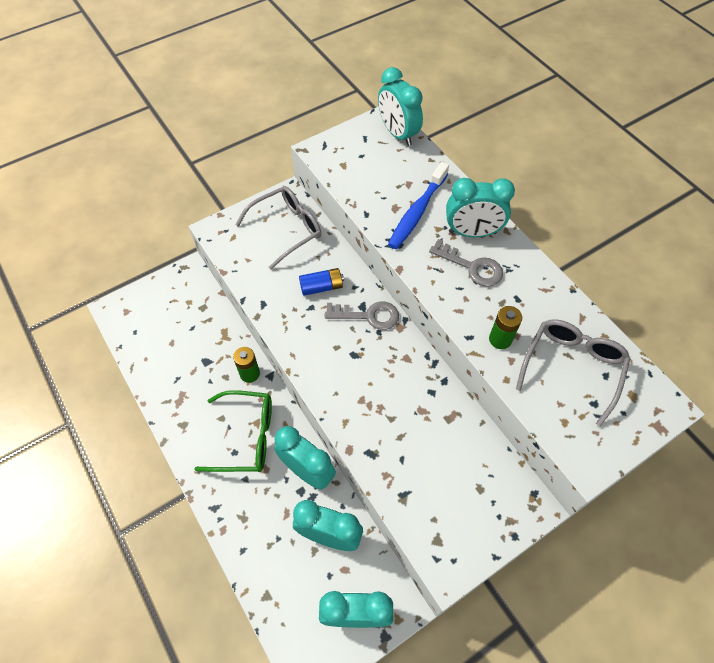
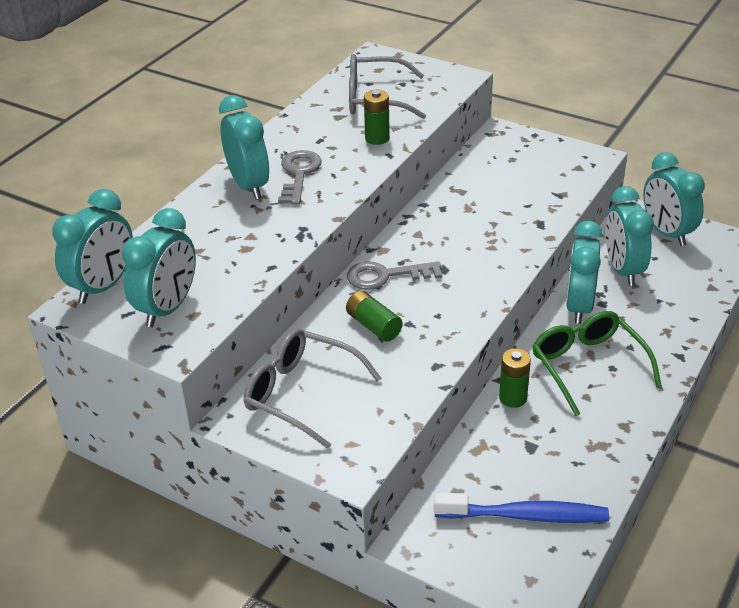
camera: 115 degrees left, 20 degrees down
(321, 287) = (373, 325): blue battery -> green battery
(357, 155) = (168, 308): none -> turquoise clock
(368, 315) = (385, 276): grey key -> grey key turned 75 degrees counterclockwise
(417, 212) = (242, 230): blue toothbrush -> blue toothbrush (526, 516)

